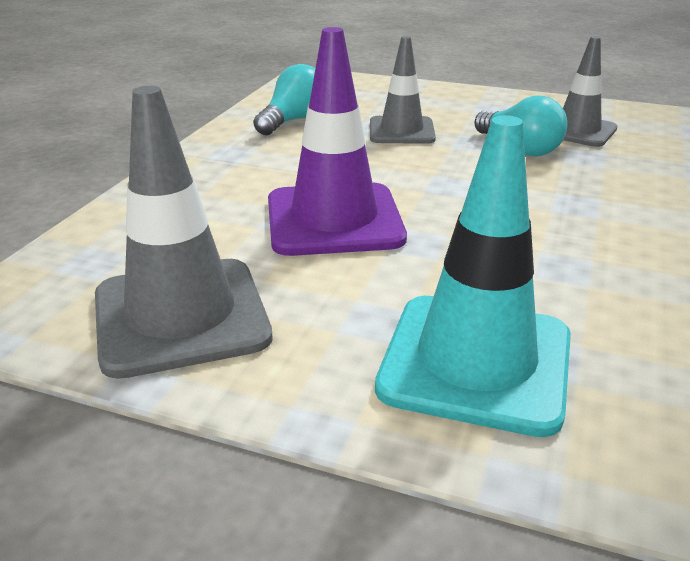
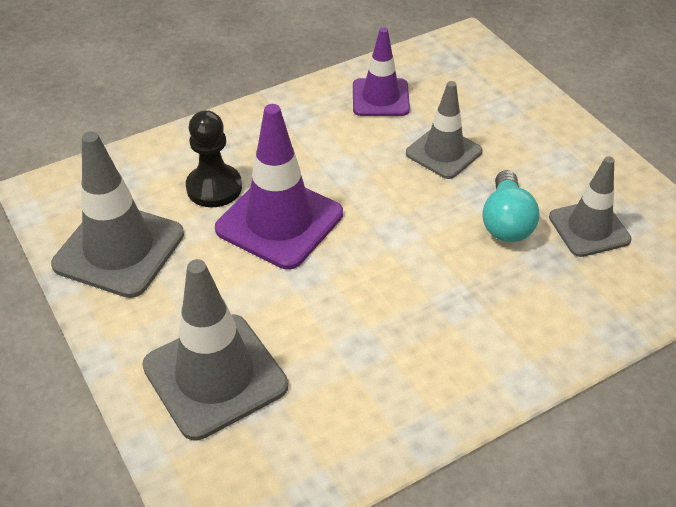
camera: 40 degrees right, 15 degrees up
(223, 224) = (214, 187): none -> black pawn
(293, 120) = (380, 98): turquoise light bulb -> purple traffic cone
(476, 362) = (215, 376): turquoise traffic cone -> grey traffic cone

